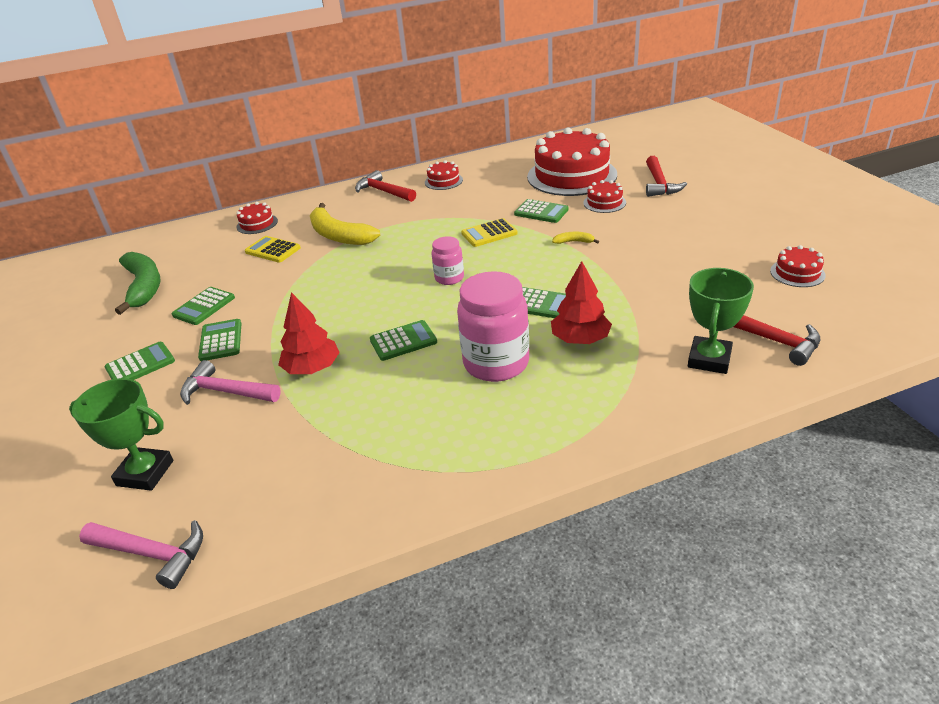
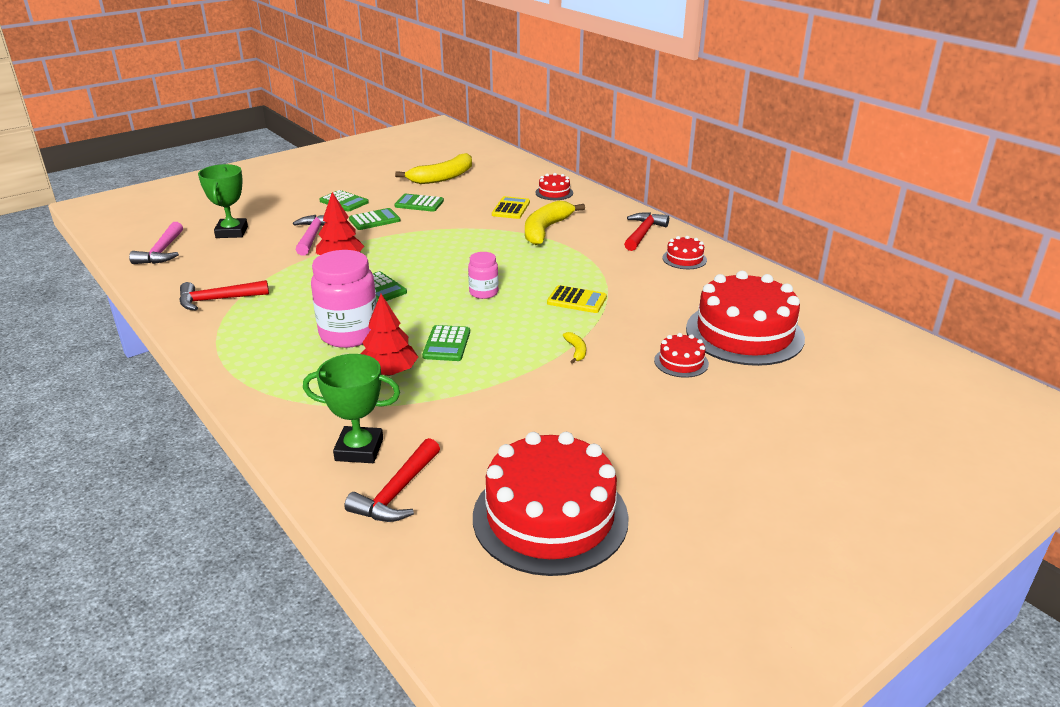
camera: 70 degrees right, 5 degrees down
(143, 287) = (442, 177): green banana -> yellow banana
(489, 233) = (576, 300): yellow calculator -> yellow calculator turned 150 degrees clockwise
(541, 212) = (638, 324): green calculator -> none
(659, 184) = (757, 399): red hammer -> red hammer (217, 300)
(797, 273) = (550, 517): red cake -> red cake, size x2.27

